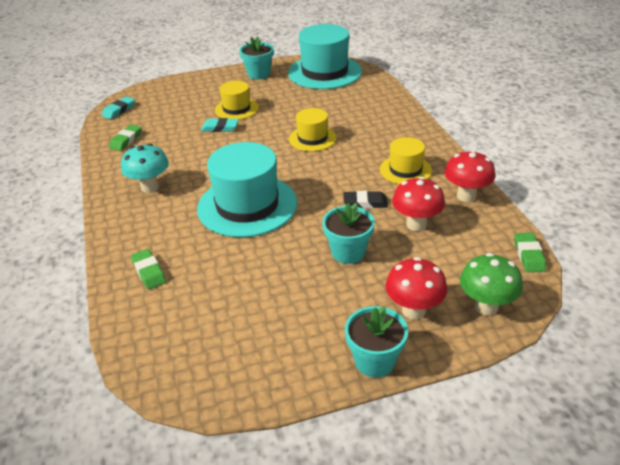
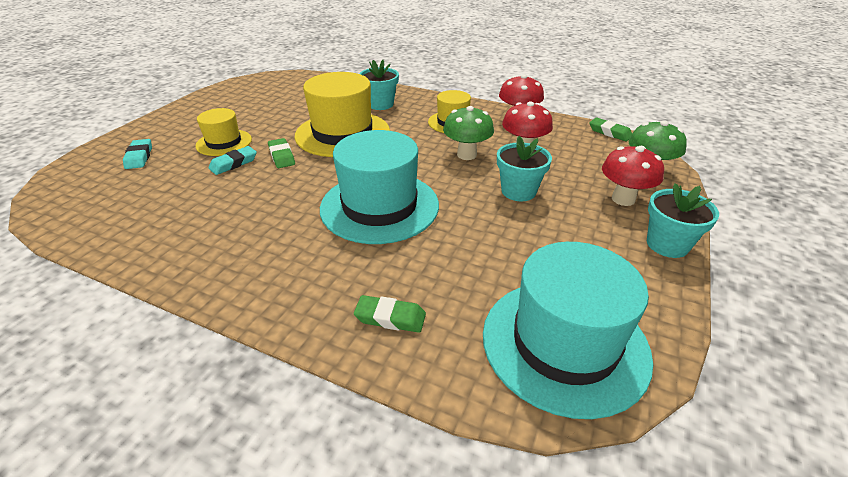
camera: 50 degrees left, 0 degrees up
(119, 110) = (60, 202): turquoise eraser -> turquoise eraser (139, 157)
(126, 140) = (127, 224): green eraser -> green eraser (281, 156)
(150, 187) = (245, 248): turquoise mushroom -> none
(258, 74) = (197, 109): turquoise flower pot -> turquoise flower pot (380, 104)
(312, 138) = (343, 134): yellow hat -> yellow hat, size x1.82
(324, 72) = (265, 87): turquoise hat -> turquoise hat (564, 343)
(365, 203) = (466, 155): black eraser -> green mushroom

